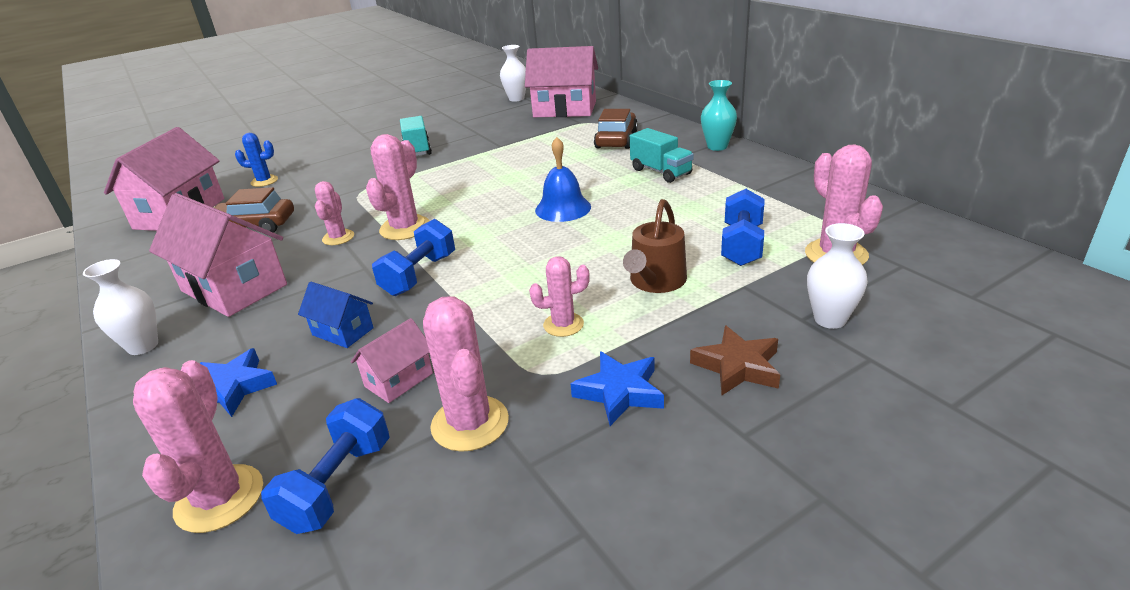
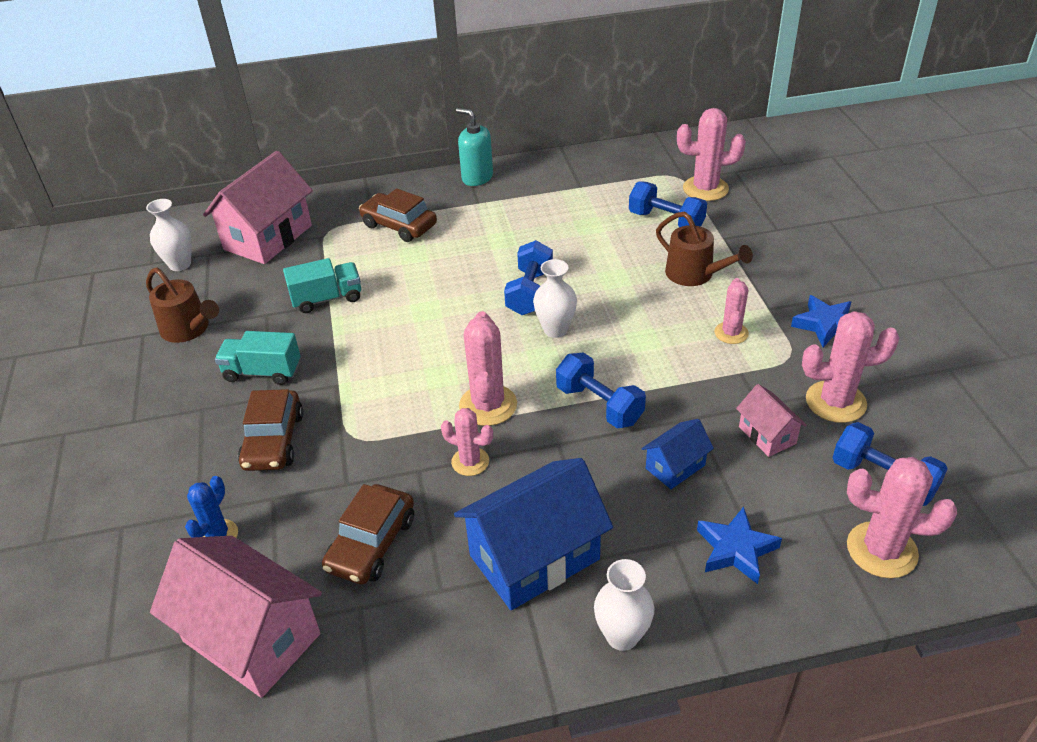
camera: 70 degrees left, 10 degrees up
(234, 288) = (534, 557): pink house -> blue house
(350, 171) = (273, 441): none -> brown car
(405, 228) = (488, 405): pink cactus -> pink cactus turned 45 degrees clockwise
(452, 120) = (188, 329): none -> brown watering can
(563, 208) = (530, 292): blue bell -> blue dumbbell
(661, 172) = (502, 220): turquoise truck -> turquoise truck (327, 299)
(717, 146) = (477, 177): turquoise vase -> turquoise soap dispenser
(738, 366) = (817, 270): brown star -> none
(830, 319) = (782, 219): white vase -> white vase (555, 329)

